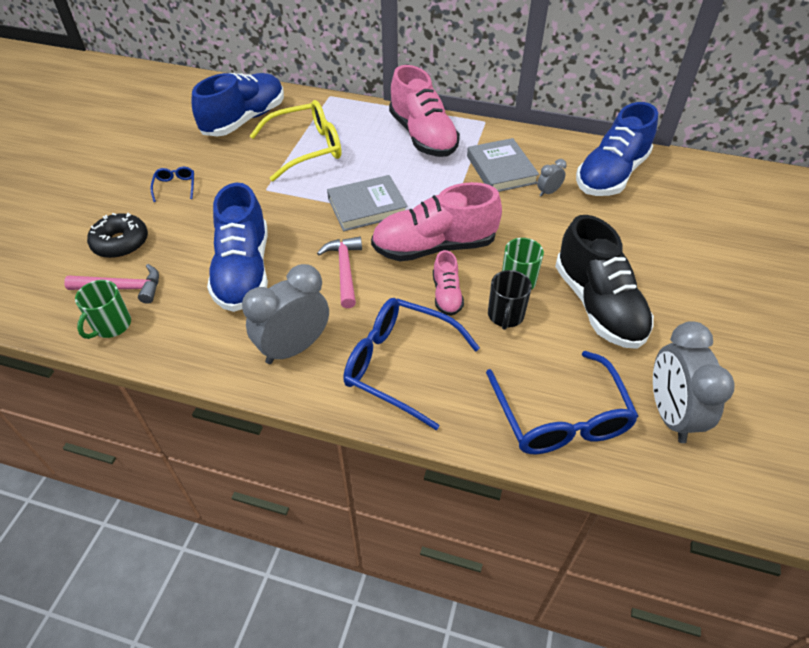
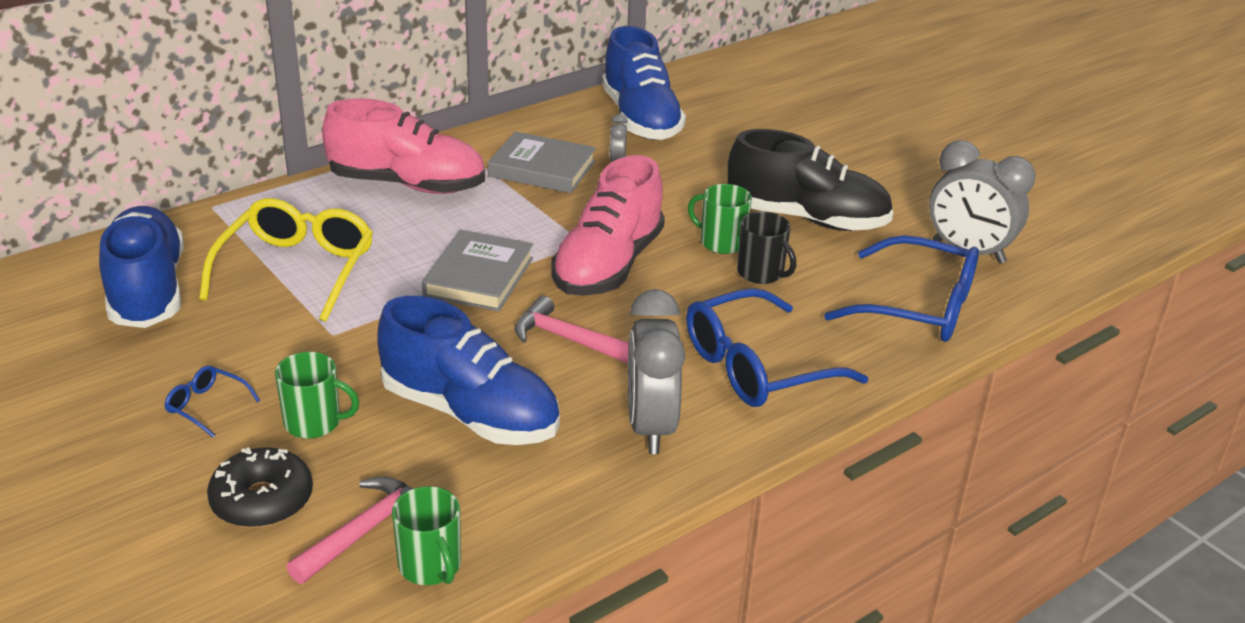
camera: 55 degrees left, 15 degrees down
(191, 225) = (314, 422): none -> green mug
(446, 295) = (690, 292): pink shoe -> none

